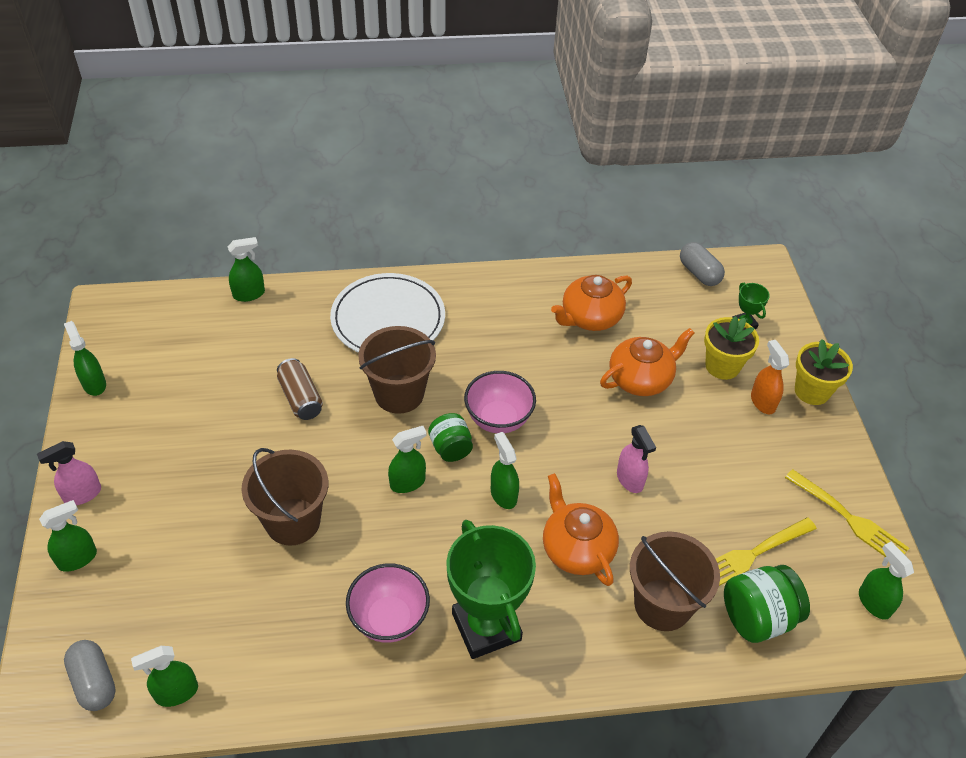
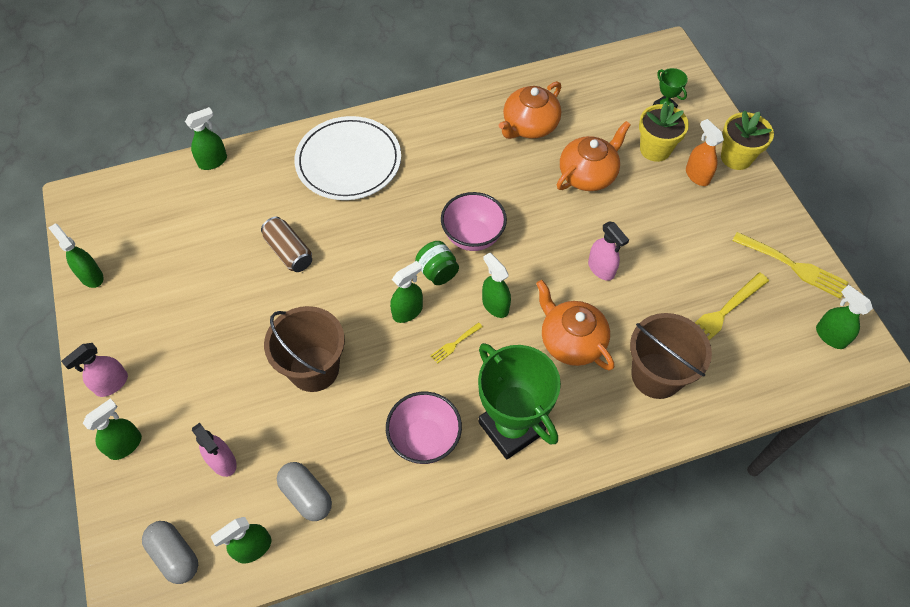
camera: 10 degrees left, 10 degrees up
(171, 596) = (222, 461): none -> pink spray bottle
(399, 394) = (377, 230): brown bucket -> none
(449, 526) = (455, 344): none -> yellow fork
(699, 273) = (614, 66): grey capsule -> grey capsule (306, 495)
(757, 617) = (738, 369): green jar -> none

